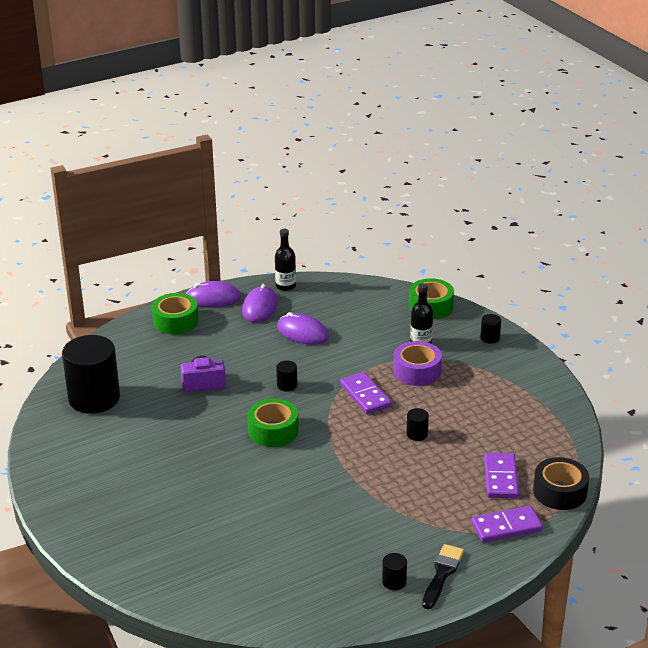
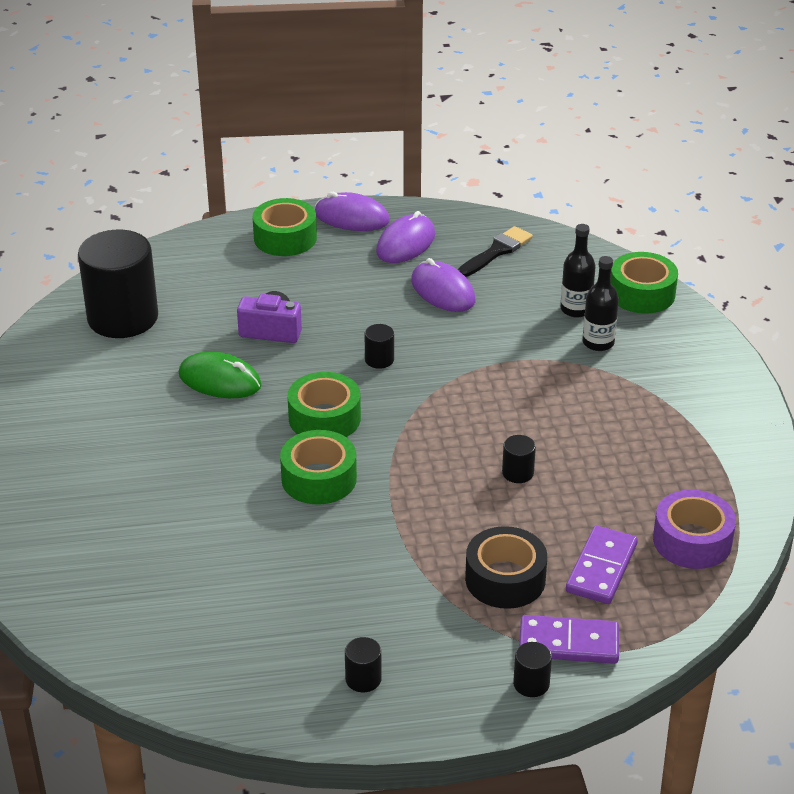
camera: 20 degrees right, 5 degrees up
(188, 423) = (220, 380): none -> green mouse
(285, 286) = (457, 221): black bottle -> black bottle (575, 309)
(292, 469) = (319, 478): none -> green tape
(365, 395) = (477, 399): purple domino -> none
(417, 371) = (569, 382): purple tape -> purple tape (692, 541)
(442, 574) = (437, 687): black brush -> black brush (496, 251)
(490, 338) = (701, 358): black cylinder -> black cylinder (531, 684)
(560, 492) = (677, 612): black tape -> black tape (505, 579)

